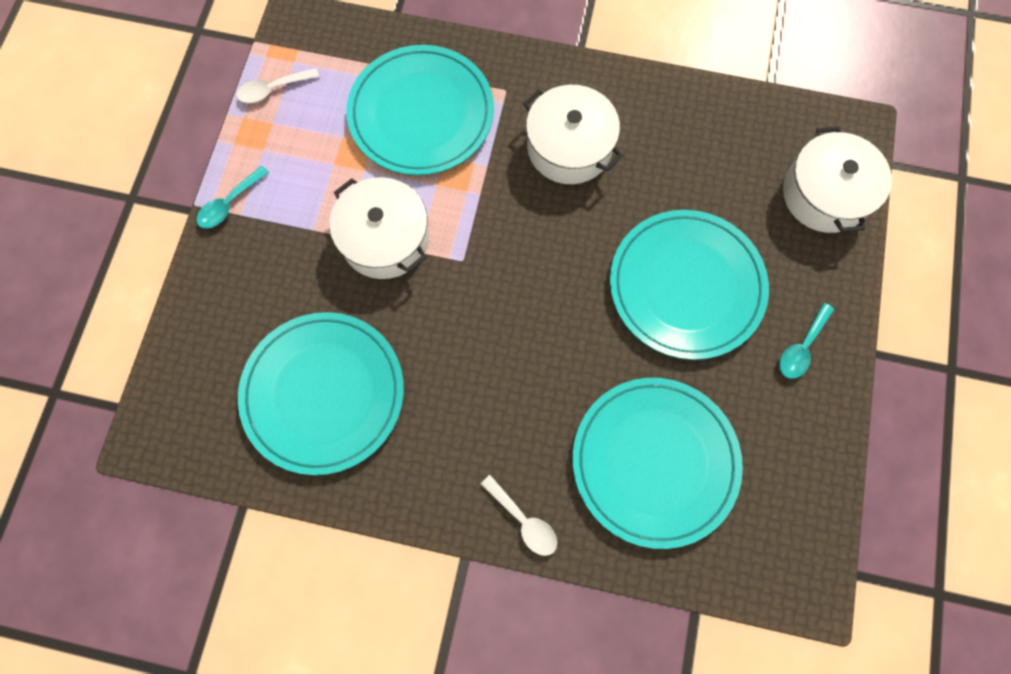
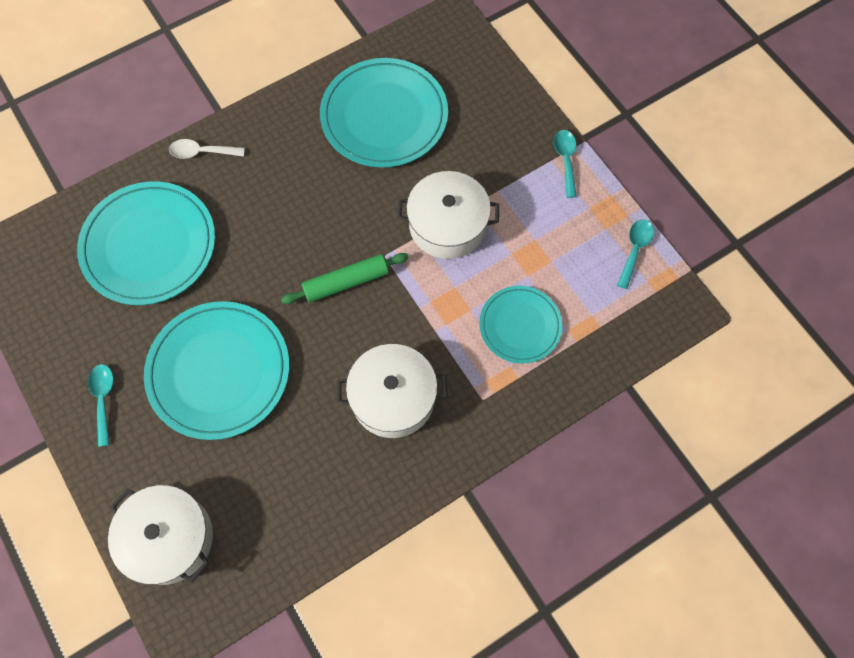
camera: 135 degrees right, 5 degrees down
(273, 89) = (634, 250): white spoon -> turquoise spoon
(421, 114) = (520, 325): turquoise plate -> turquoise plate, size x0.59
(516, 267) = (346, 282): none -> green rolling pin

